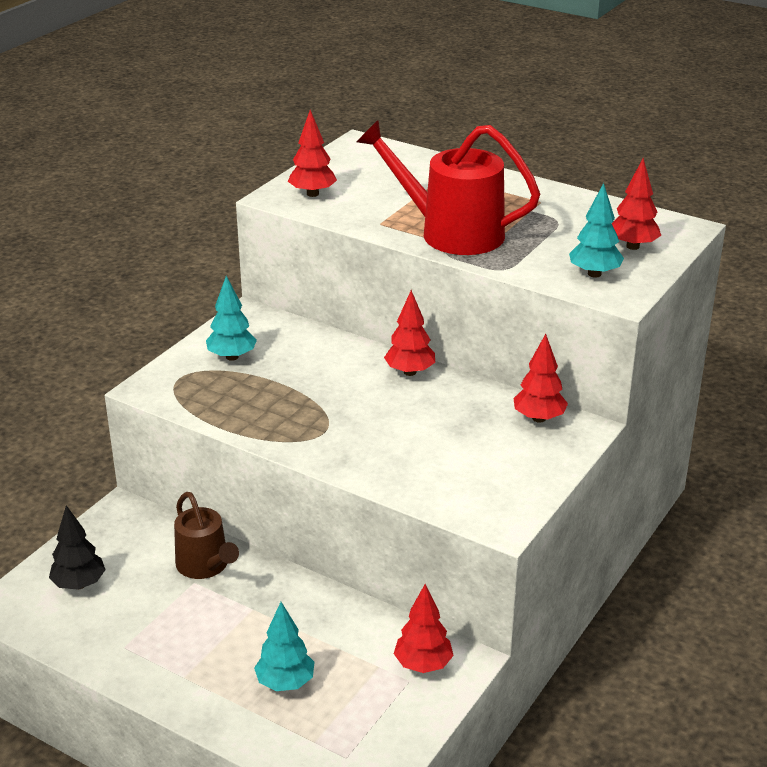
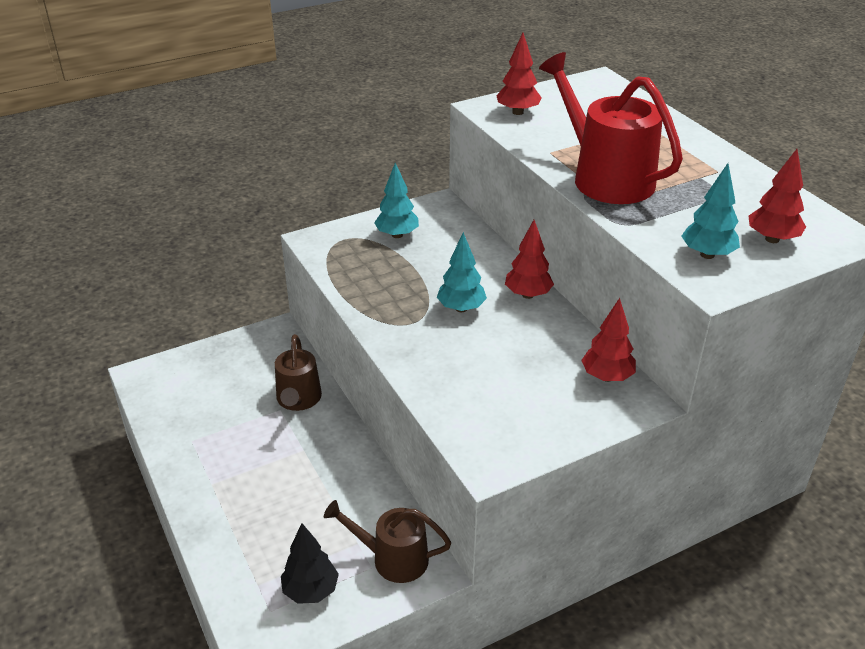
camera: 30 degrees right, 5 degrees up
(79, 584) = (202, 378): black tree -> black tree (311, 591)
(285, 683) = (276, 524): turquoise tree -> turquoise tree (461, 308)
(423, 665) = (393, 558): red tree -> brown watering can

